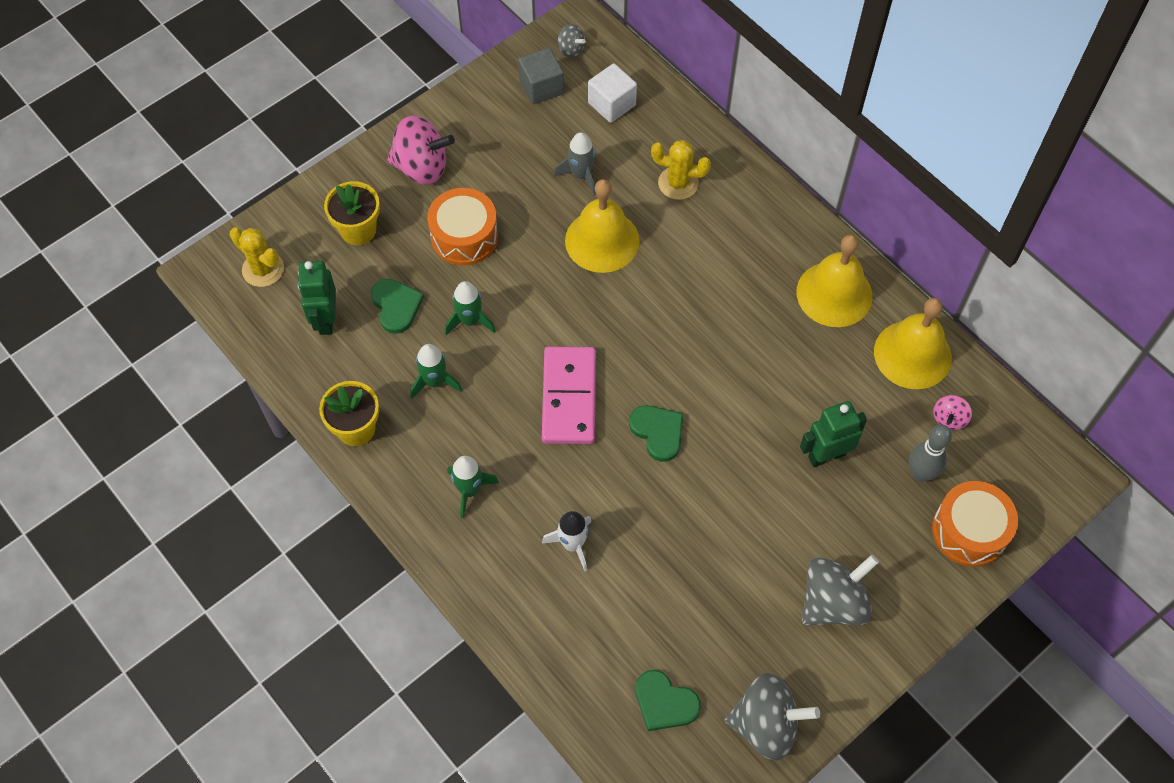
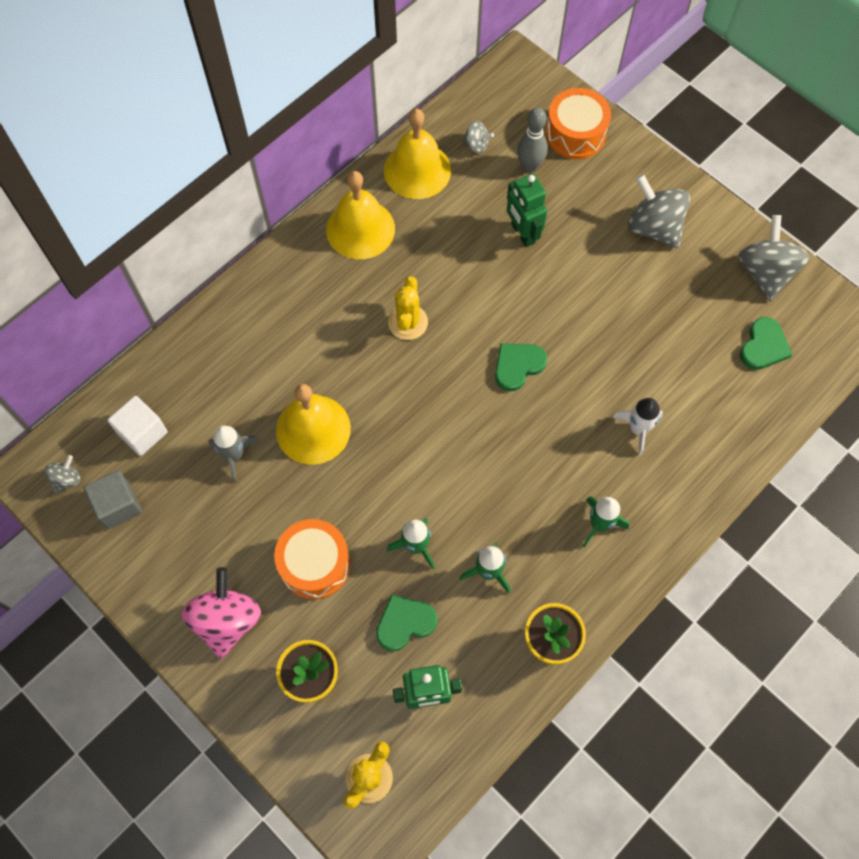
camera: 95 degrees left, 5 degrees up
(569, 397) = (491, 445): pink domino -> none
(678, 183) = (242, 364): yellow cactus -> yellow cactus (408, 322)
(949, 419) = (476, 145): pink spinning top -> grey spinning top

